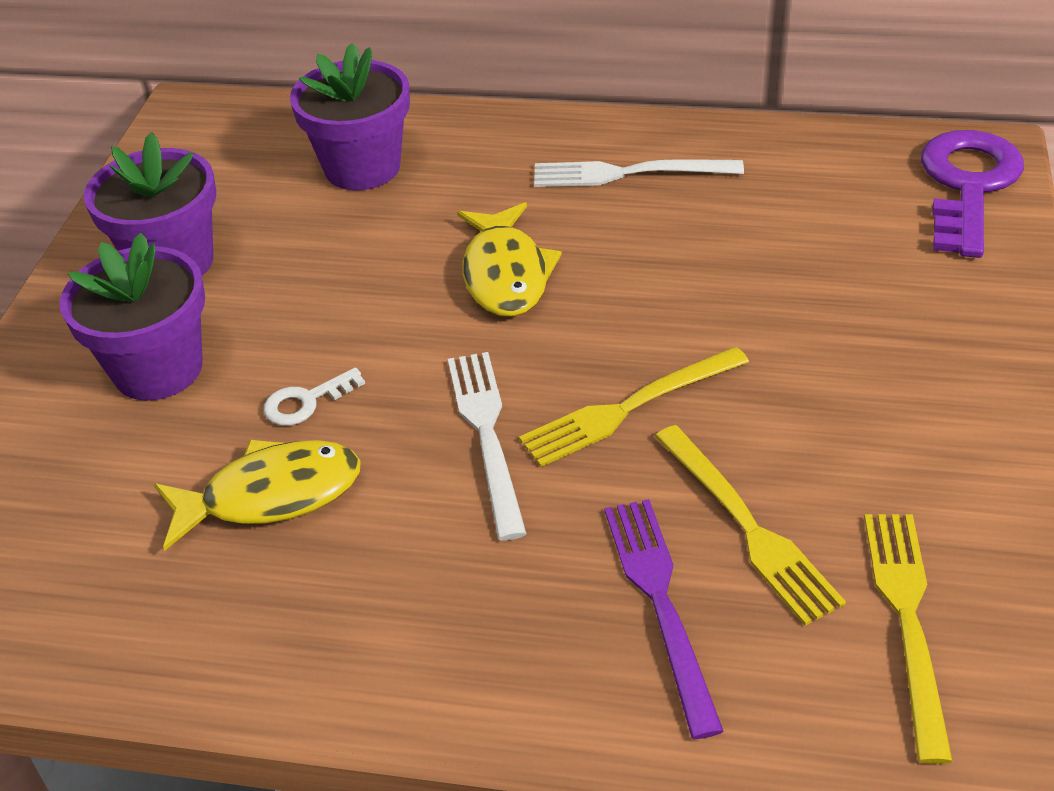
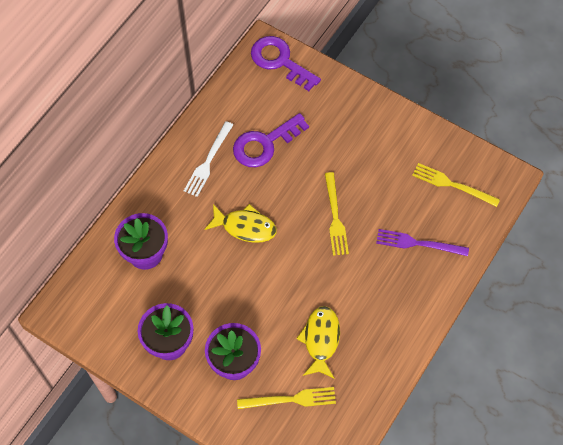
camera: 70 degrees left, 20 degrees up
(306, 402) = (280, 316): white key -> none
(487, 434) = (325, 264): white fork -> none
(735, 233) = (264, 144): none -> purple key
(748, 527) = (401, 207): yellow fork -> yellow fork (291, 399)

